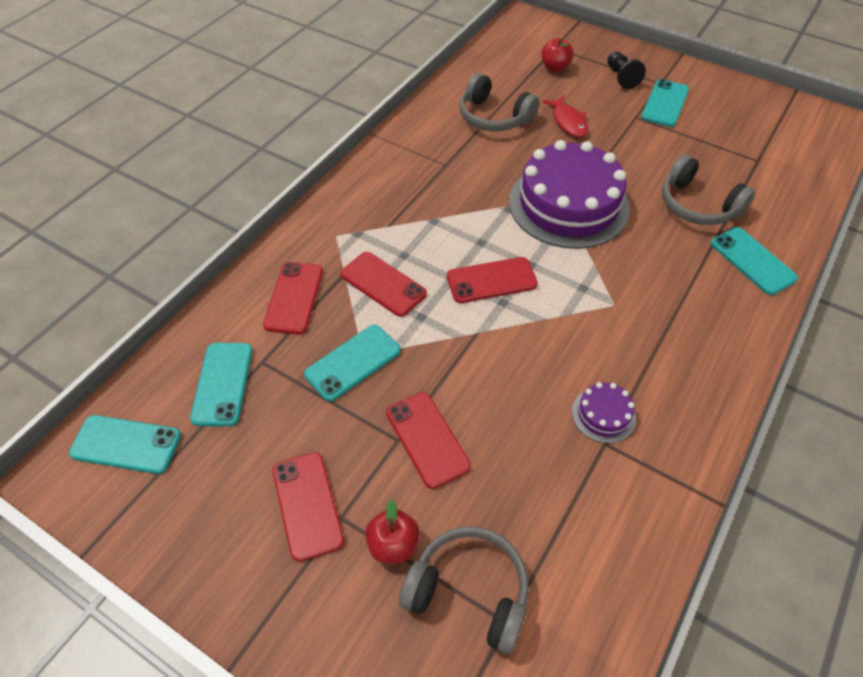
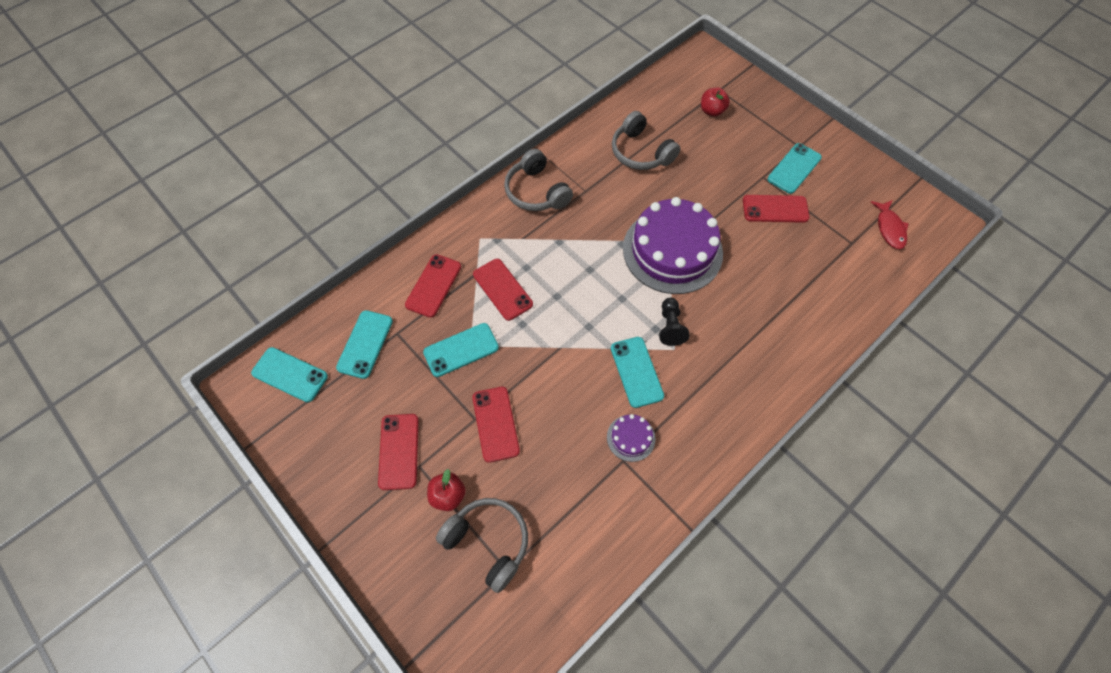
camera: 15 degrees right, 10 degrees up
(491, 280) = (586, 305): red phone -> red phone (775, 209)
(568, 122) = (702, 170): red fish -> red fish (889, 228)
(621, 77) = (766, 133): black pawn -> black pawn (670, 326)
(697, 205) = (780, 275): grey headphones -> grey headphones (536, 192)
(752, 261) = (803, 337): turquoise phone -> turquoise phone (636, 372)

